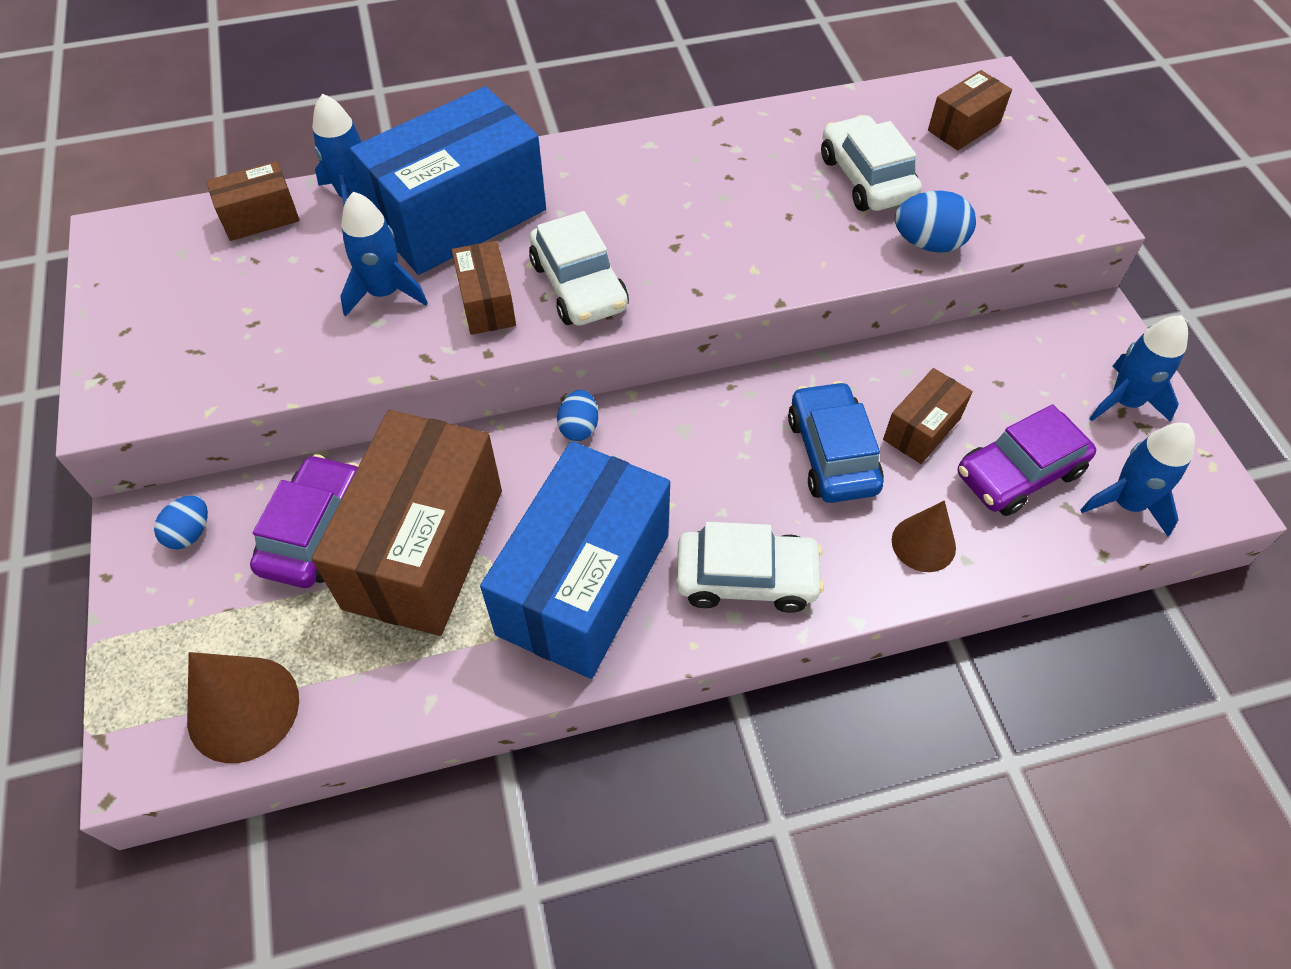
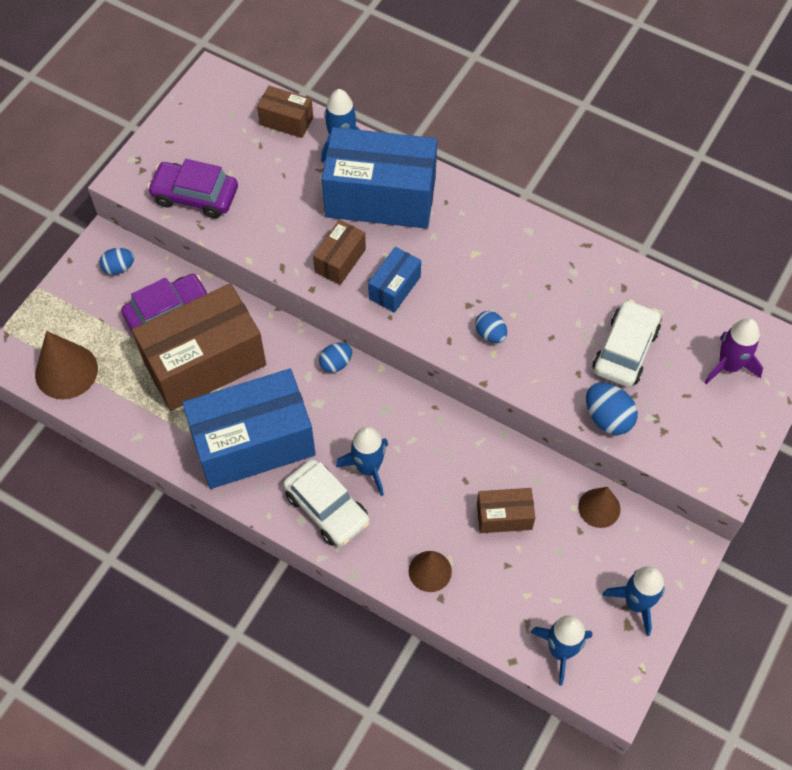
camera: 45 degrees right, 5 degrees up
(384, 292) = (300, 214): blue rocket -> blue rocket (368, 468)
(579, 285) = (394, 287): white car -> blue box
(729, 255) = (490, 334): none -> blue egg
(832, 453) = (442, 487): blue car -> none
(963, 127) = (728, 365): brown box -> purple rocket
(988, 349) = (599, 508): none -> brown cone
(1019, 473) = (524, 584): purple car -> purple car (195, 196)

